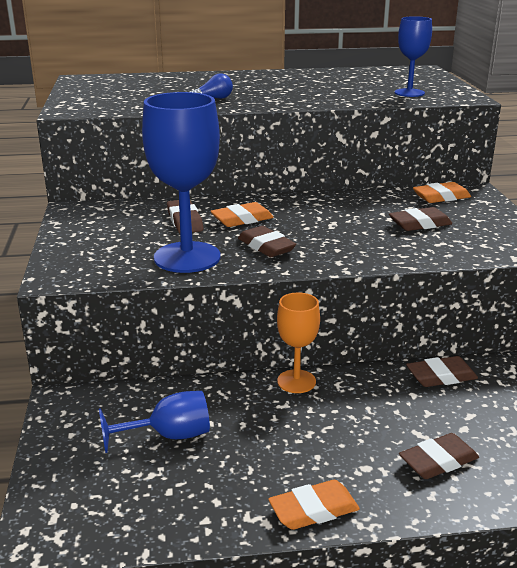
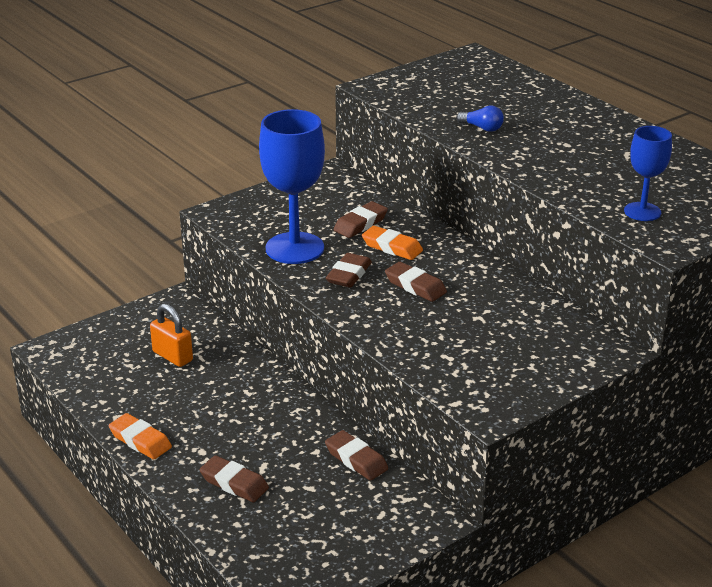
camera: 60 degrees right, 5 degrees up
(169, 436) = (172, 356): blue goblet -> orange padlock
(296, 381) = (284, 388): orange goblet -> none
(420, 224) = (481, 336): brown eraser -> brown eraser (415, 286)
(441, 197) = (569, 333): orange eraser -> none

